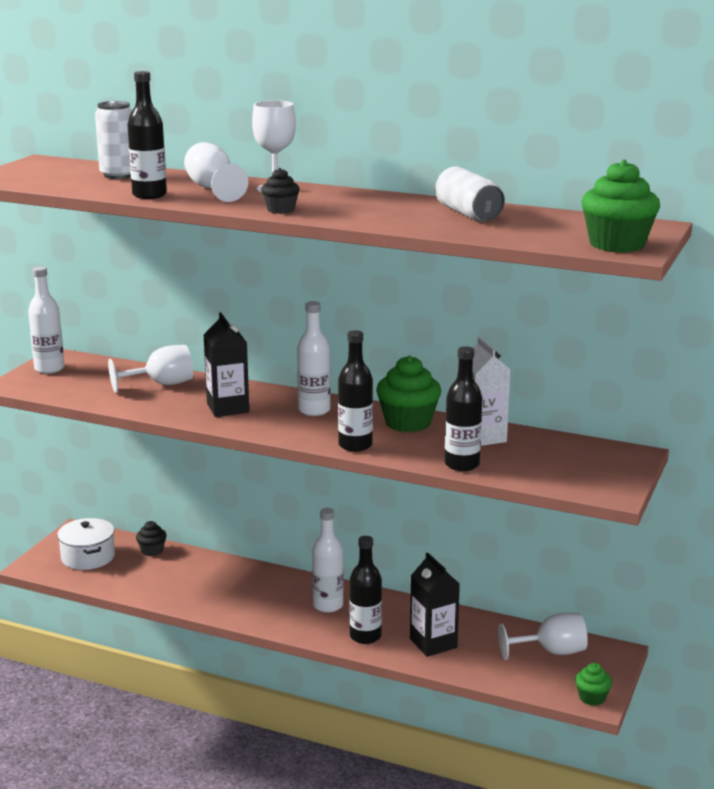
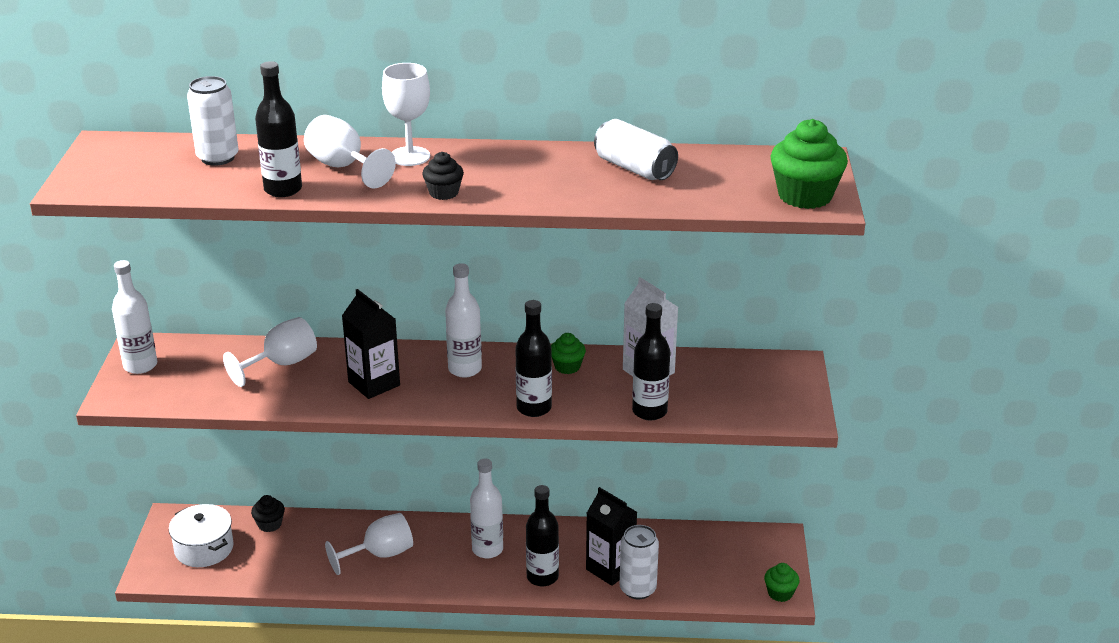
camera: 20 degrees left, 10 degrees up
(408, 423) = (567, 367): green cupcake -> green cupcake, size x0.54
(450, 664) = (637, 589): none -> white can
(551, 652) = (722, 551): white goblet -> white goblet (380, 554)

